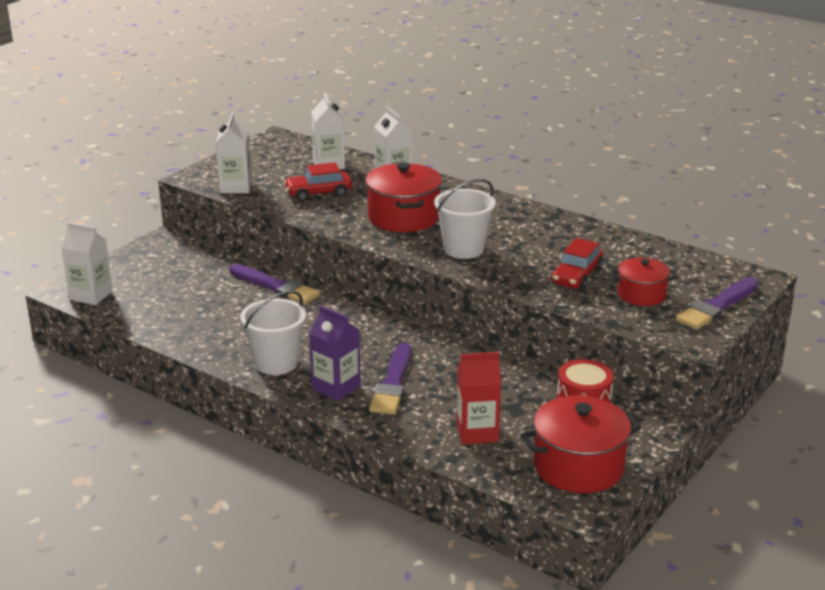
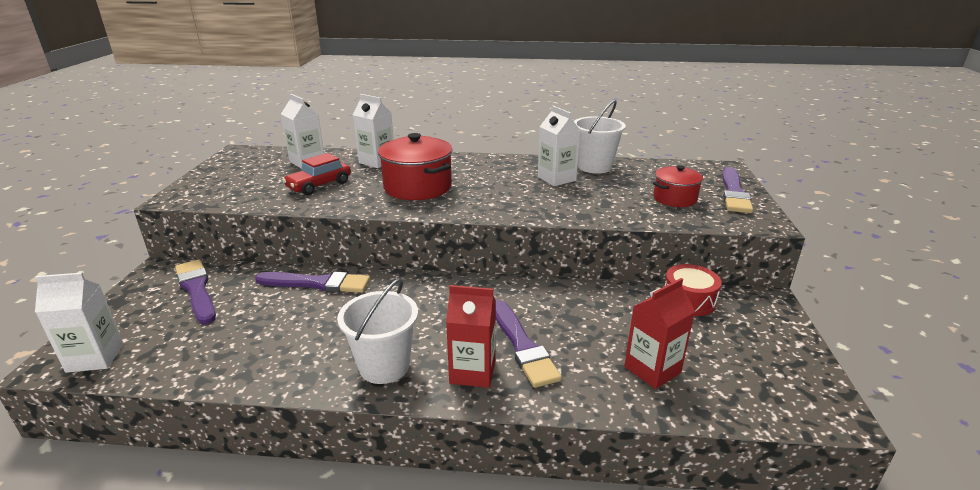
camera: 30 degrees left, 0 degrees up
(182, 264) = (196, 290): none -> purple brush
(236, 187) = (229, 197): white carton -> white carton (556, 179)
(336, 387) = (472, 372): purple carton -> red carton
(463, 249) = (497, 199): white bucket -> white bucket (594, 167)
(577, 276) = (611, 198): red car -> none
(578, 467) = (772, 370): red pot -> none

